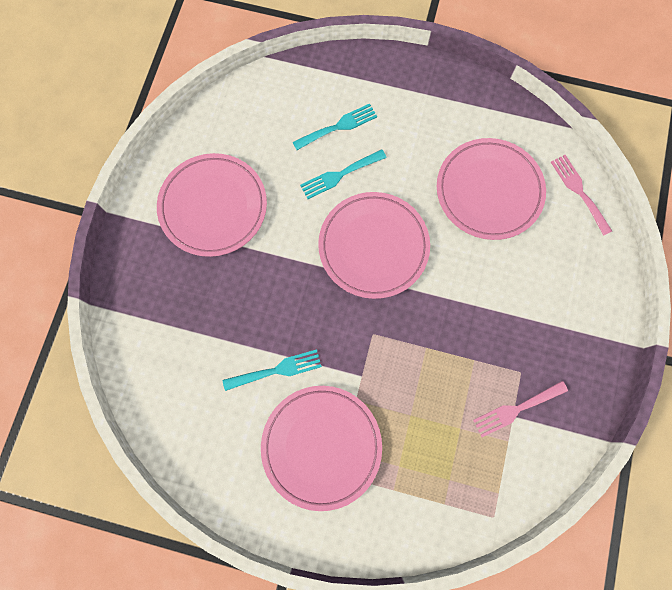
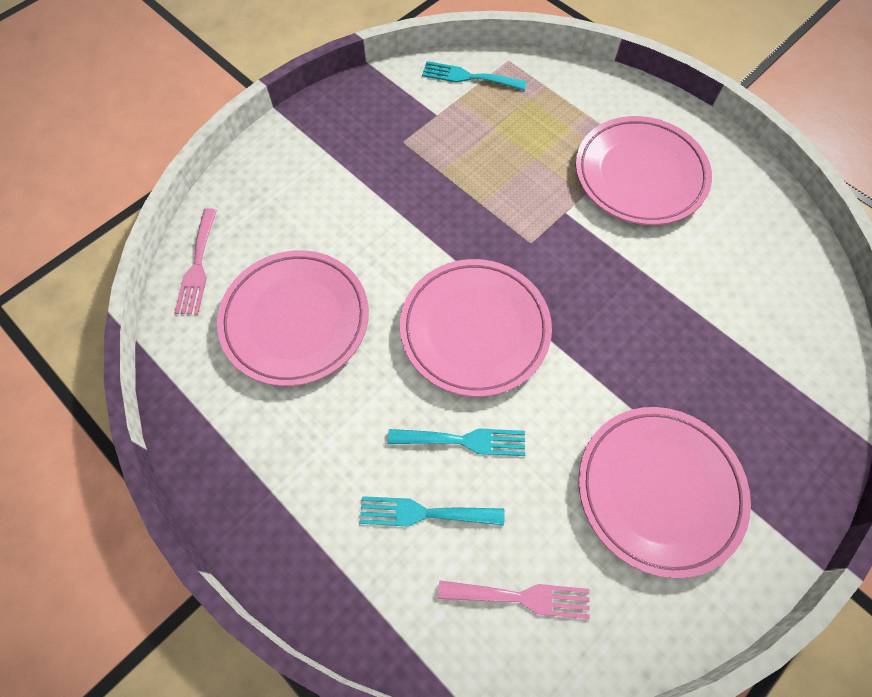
camera: 150 degrees left, 10 degrees down
(277, 370) = (656, 260): turquoise fork -> turquoise fork (468, 77)
(516, 409) = (430, 118): pink fork -> pink fork (522, 597)

